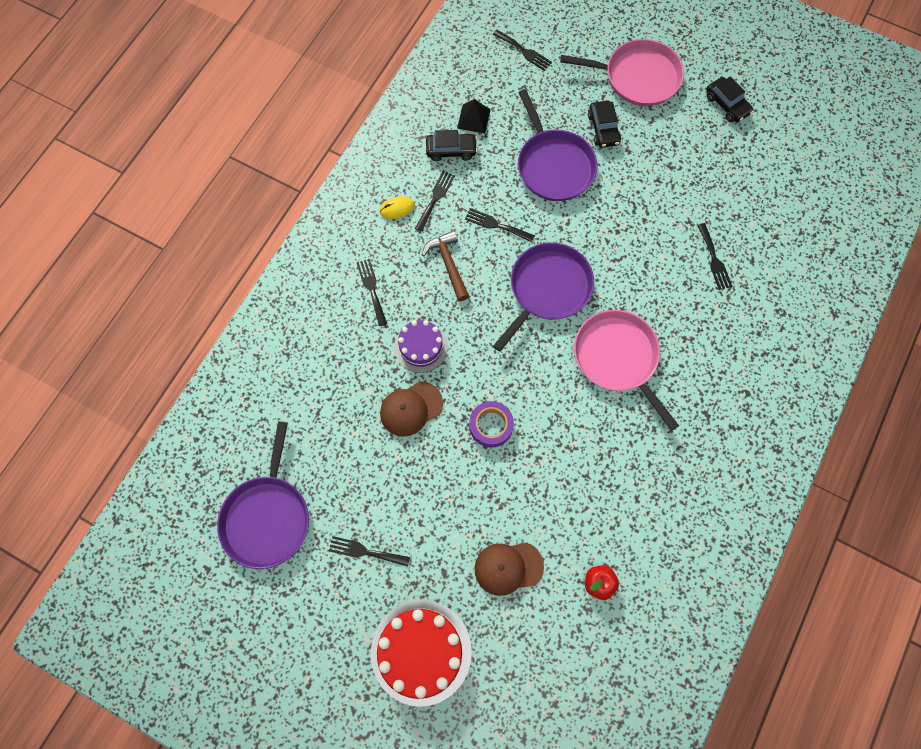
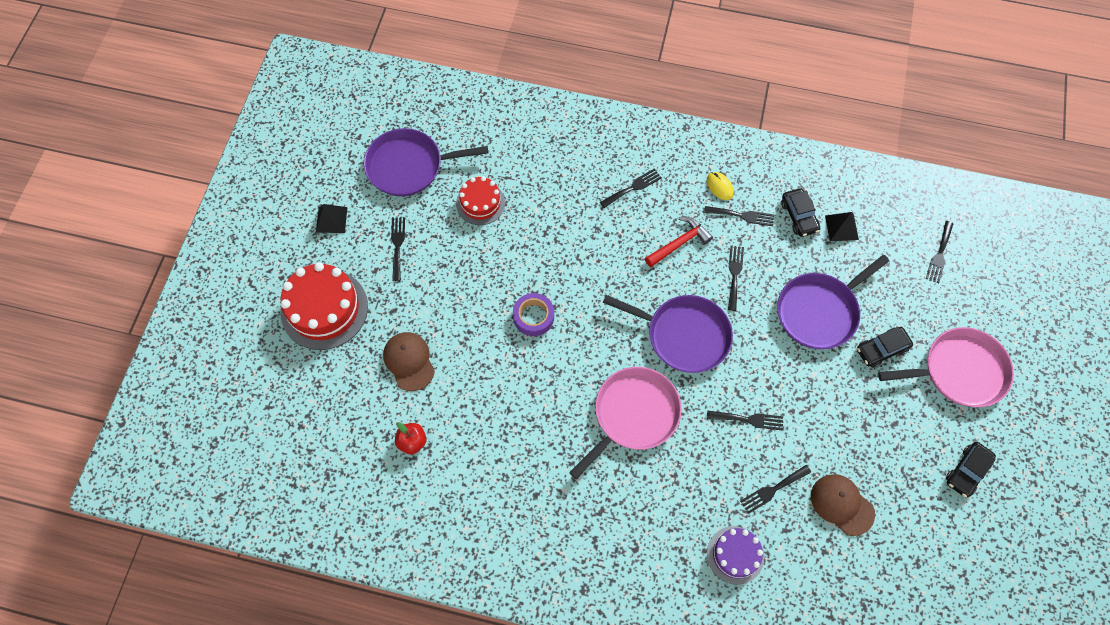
camera: 75 degrees right, 5 degrees down
(308, 622) = (331, 219): none -> black pyramid
(341, 448) = (480, 203): none -> red cake
(411, 409) = (531, 248): brown cap -> brown cap (842, 504)
(421, 347) = (590, 241): purple cake -> purple cake (735, 555)
(448, 264) = (679, 243): brown hammer -> red hammer
(637, 77) = (959, 371): pink pan -> pink pan turned 90 degrees counterclockwise
(644, 258) = (748, 419): none -> black fork

